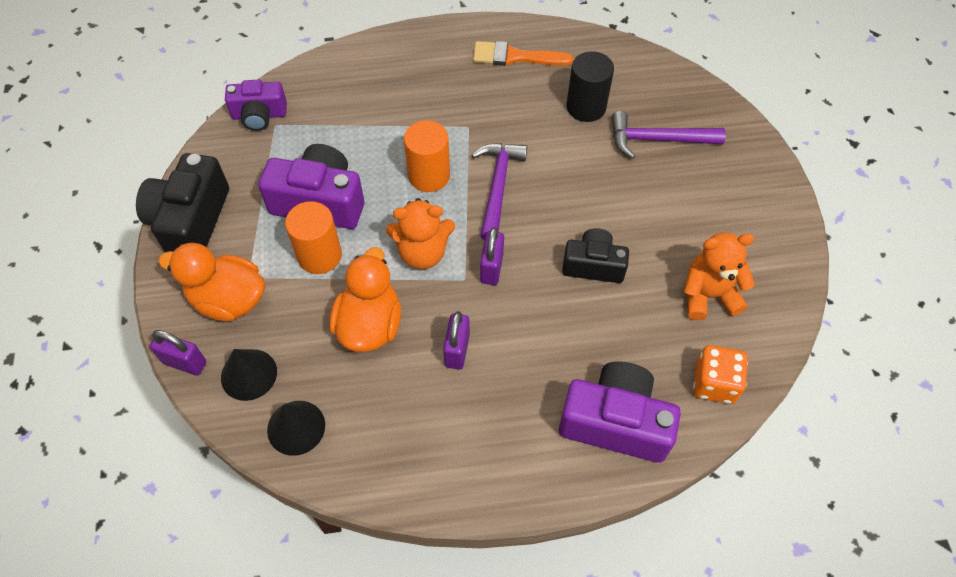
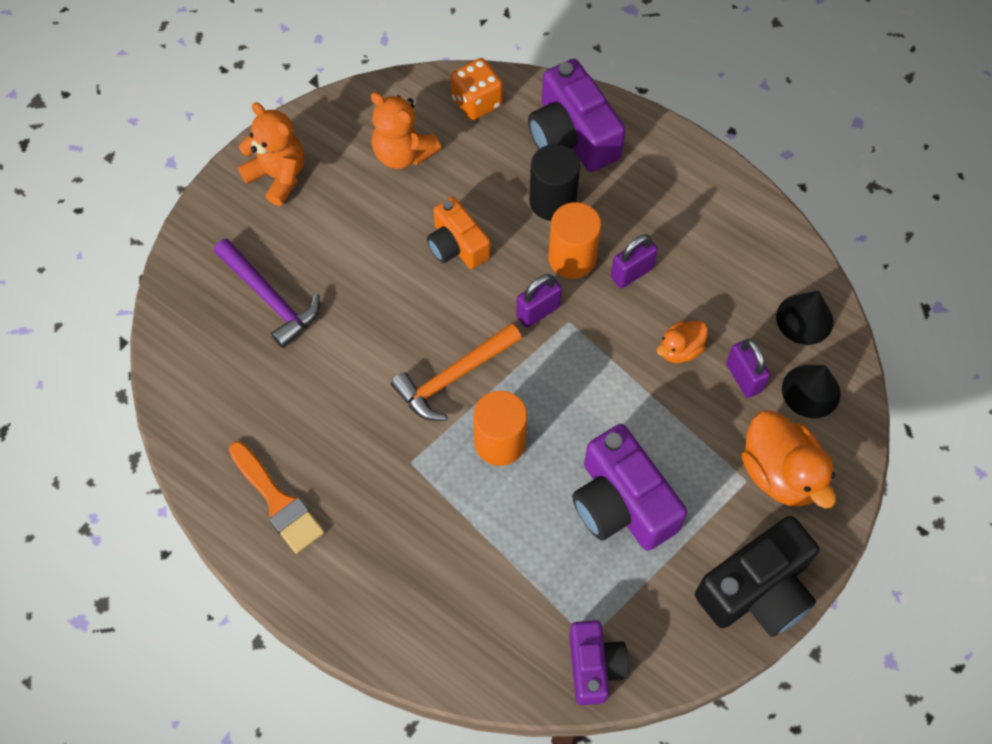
camera: 135 degrees left, 5 degrees up
(185, 363) = (857, 445): purple padlock -> purple padlock (743, 377)
(259, 115) = (594, 666): purple camera -> purple camera turned 45 degrees clockwise
(319, 255) = (668, 447): orange cylinder -> orange cylinder (572, 258)
(370, 324) = (680, 349): orange duck -> orange duck, size x0.55
(422, 252) = (579, 373): orange teddy bear -> orange teddy bear (278, 176)
(497, 187) = (454, 377): purple hammer -> orange hammer
(586, 107) = (286, 384): black cylinder -> black cylinder (552, 201)
(593, 265) = (457, 245): black camera -> orange camera

